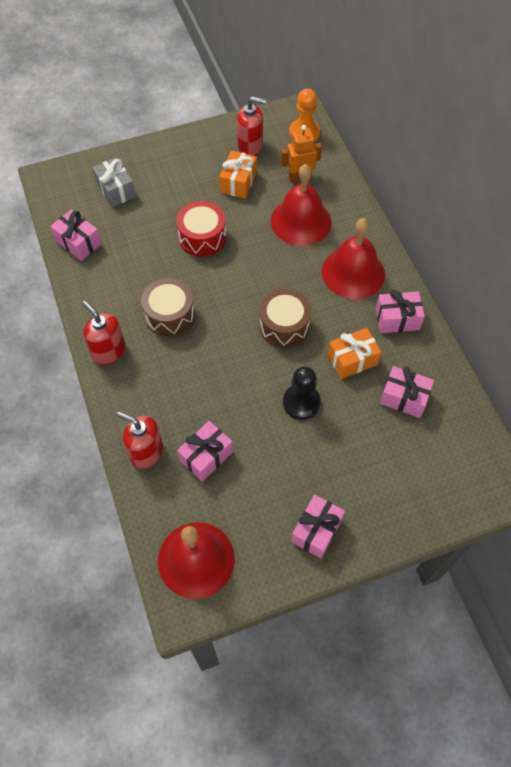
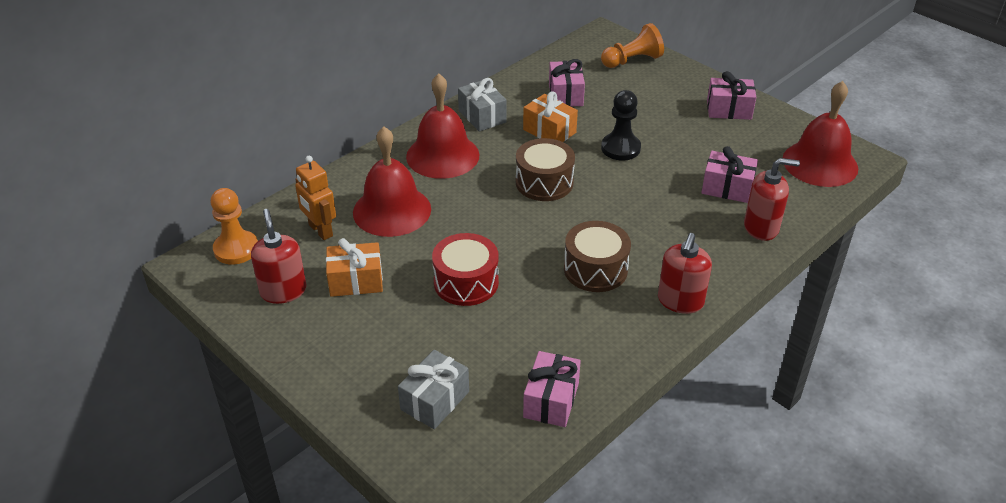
camera: 115 degrees left, 20 degrees down
(146, 452) = (761, 227): red soap dispenser -> red soap dispenser turned 90 degrees counterclockwise
(397, 319) = (482, 116): pink gift -> grey gift
(442, 488) = (632, 60): none -> orange pawn

